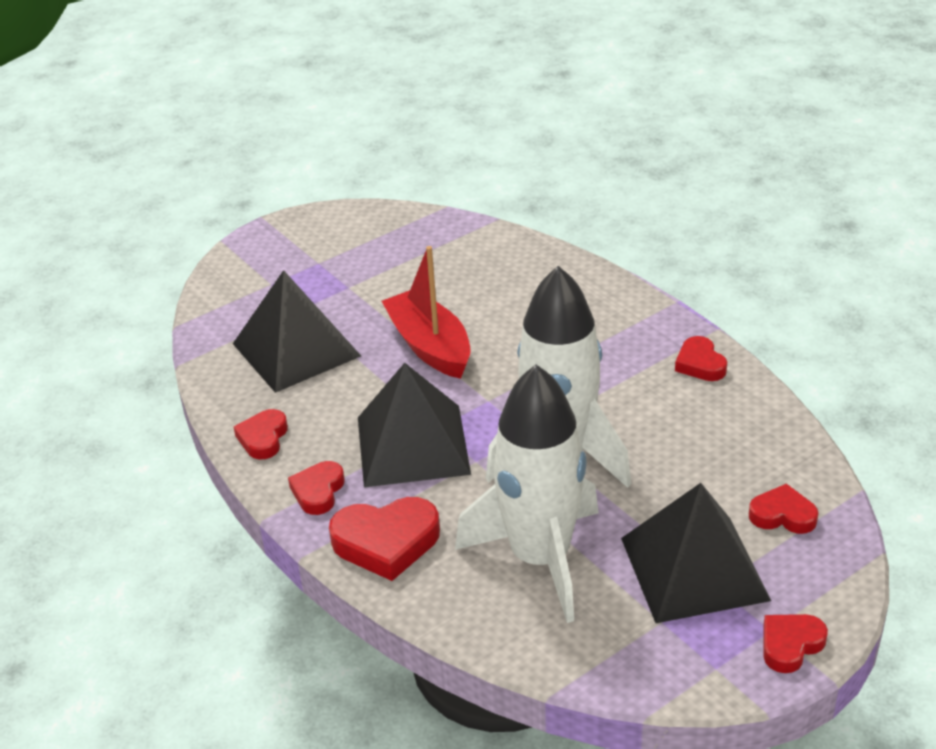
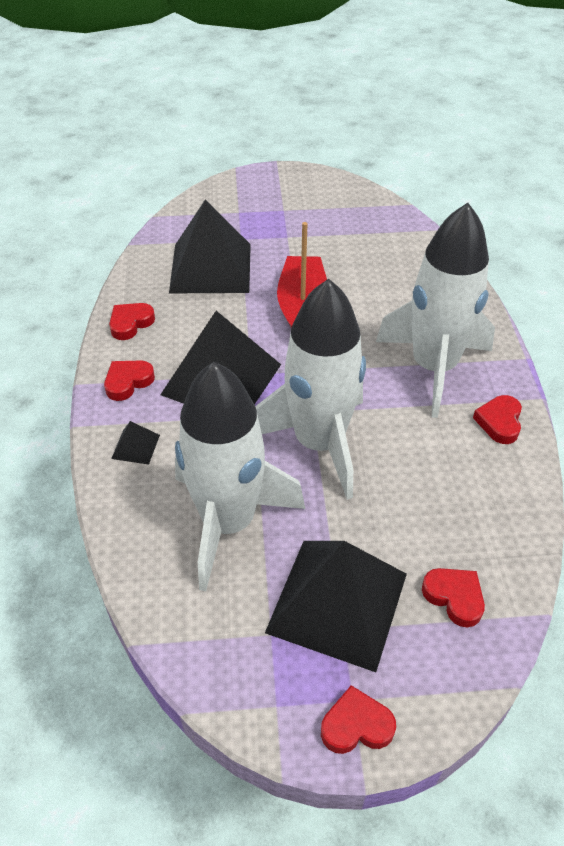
camera: 30 degrees right, 10 degrees up
(386, 542) = (135, 446): red heart -> black pyramid
(603, 345) = (433, 367): none -> white rocket

